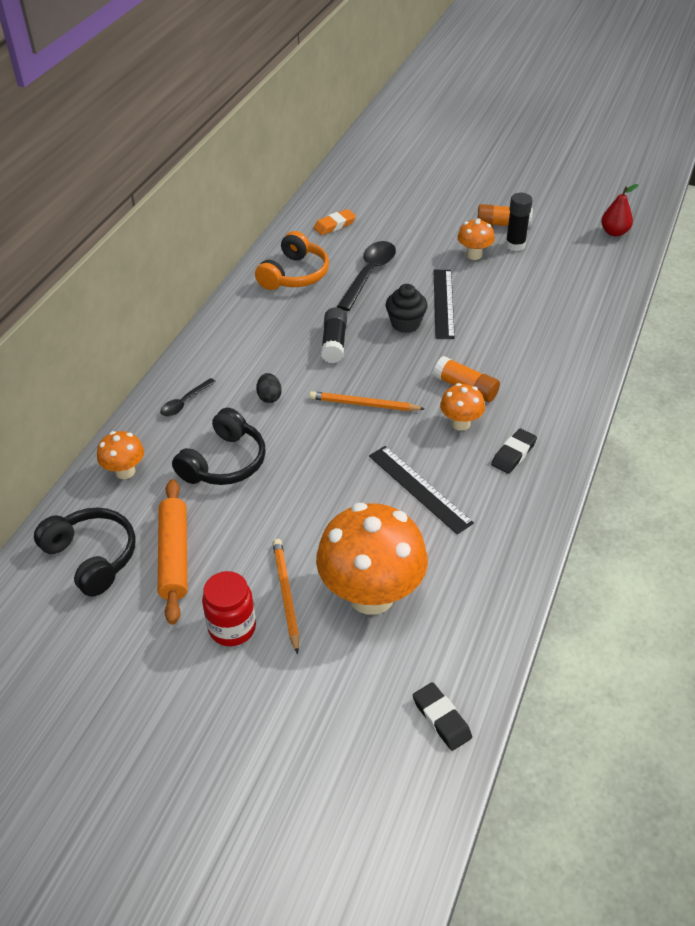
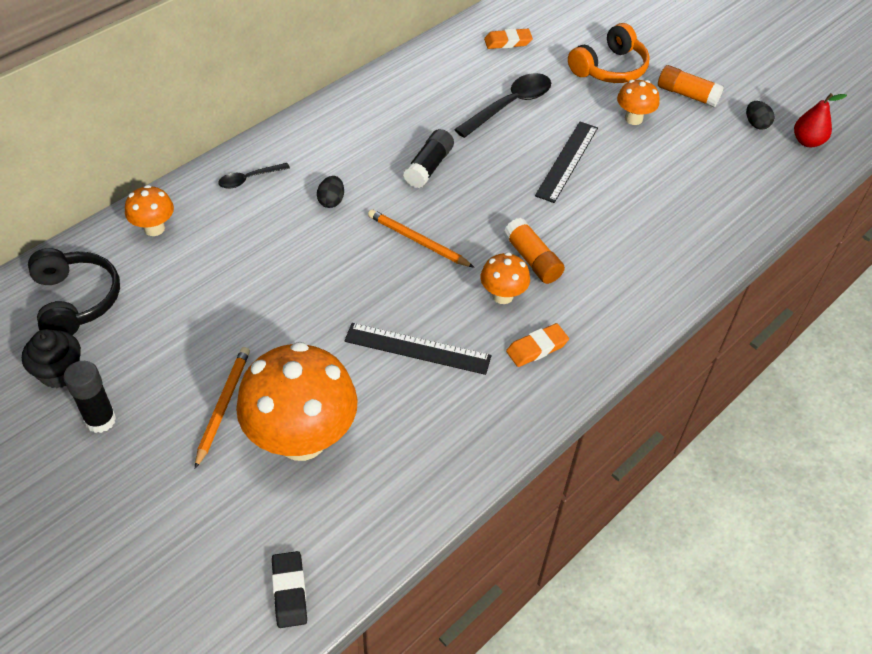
camera: 20 degrees right, 5 degrees up
(174, 556) = (147, 328): orange rolling pin -> none
(224, 462) = (248, 252): black headphones -> none
(232, 628) = (155, 418): red jar -> none
(295, 274) = (435, 82): orange headphones -> orange headphones (609, 68)
(405, 324) = (513, 170): black cupcake -> black cupcake (60, 372)
(419, 488) = (417, 348): black ruler -> black ruler turned 60 degrees counterclockwise
(513, 454) = (536, 348): black eraser -> orange eraser
(515, 245) = (685, 122): black glue stick -> black glue stick (100, 420)
(569, 231) = (756, 124): none -> black egg

